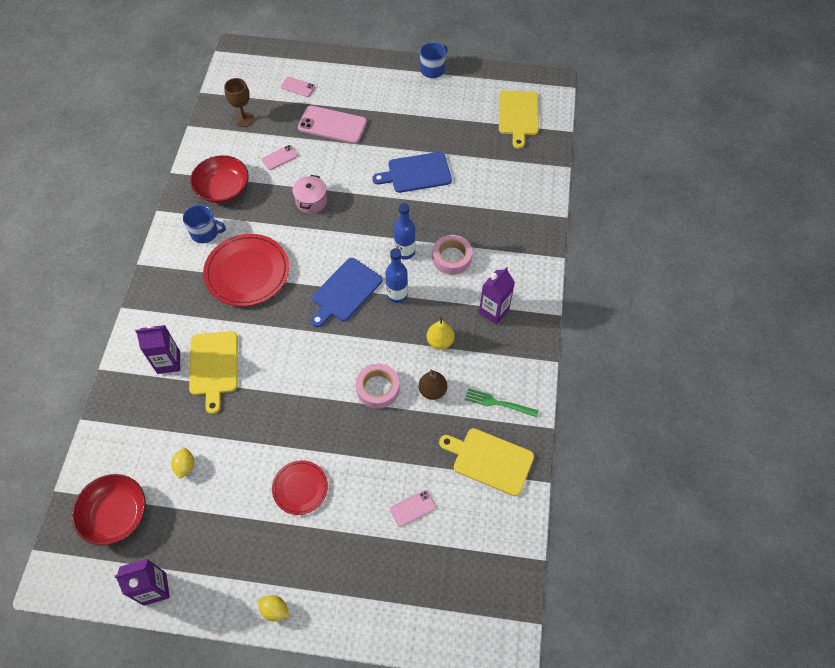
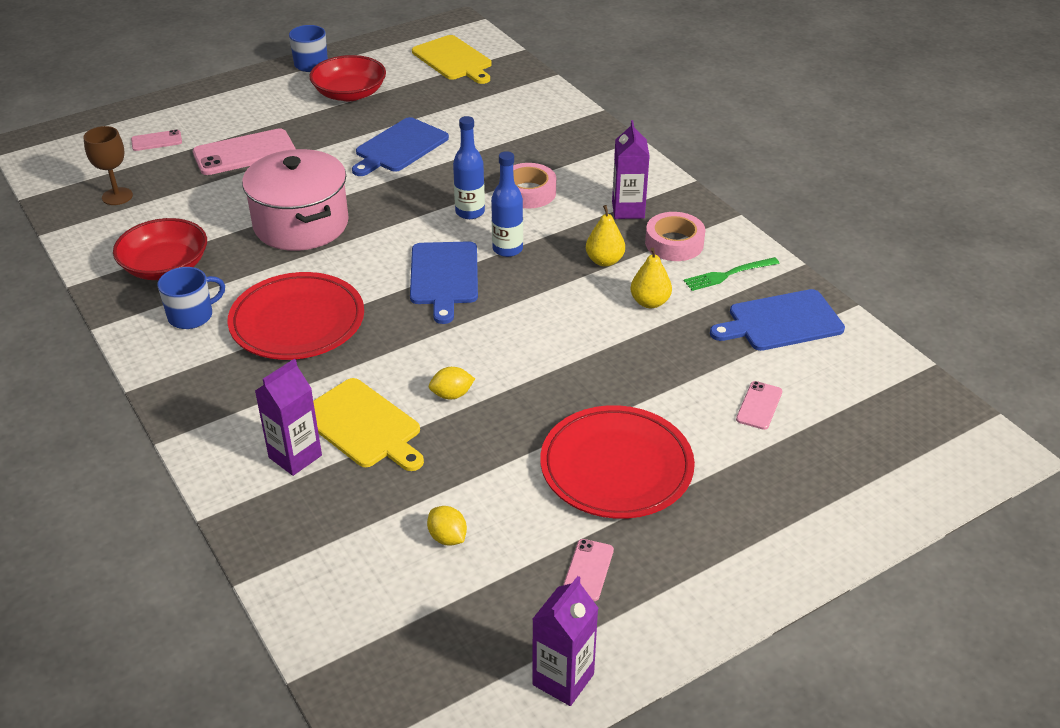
camera: 40 degrees left, 20 degrees down
(116, 514) = (413, 645): red bowl -> red bowl (350, 93)
(275, 610) = (734, 592): yellow lemon -> yellow lemon (452, 395)
(279, 157) = (210, 207): pink phone -> pink phone (588, 570)
(300, 488) = (616, 467): red plate -> red plate, size x1.76
(311, 201) = (301, 224): pink pot -> pink pot, size x1.97
(378, 388) = (589, 333): pink tape -> pink tape (674, 243)
(432, 390) = (650, 302): brown pear -> yellow pear
(489, 460) = (781, 321): yellow cutting board -> blue cutting board

